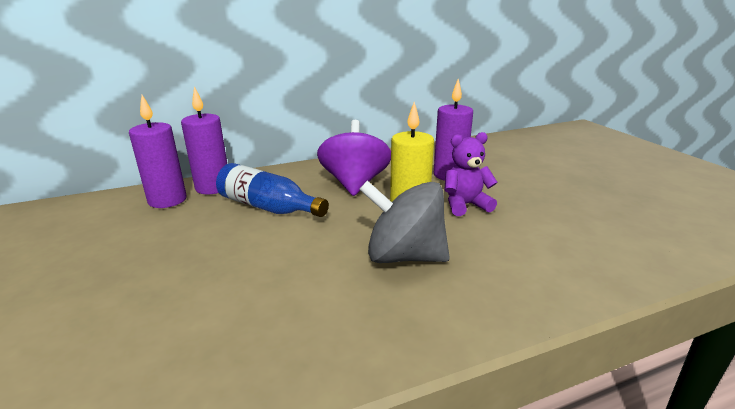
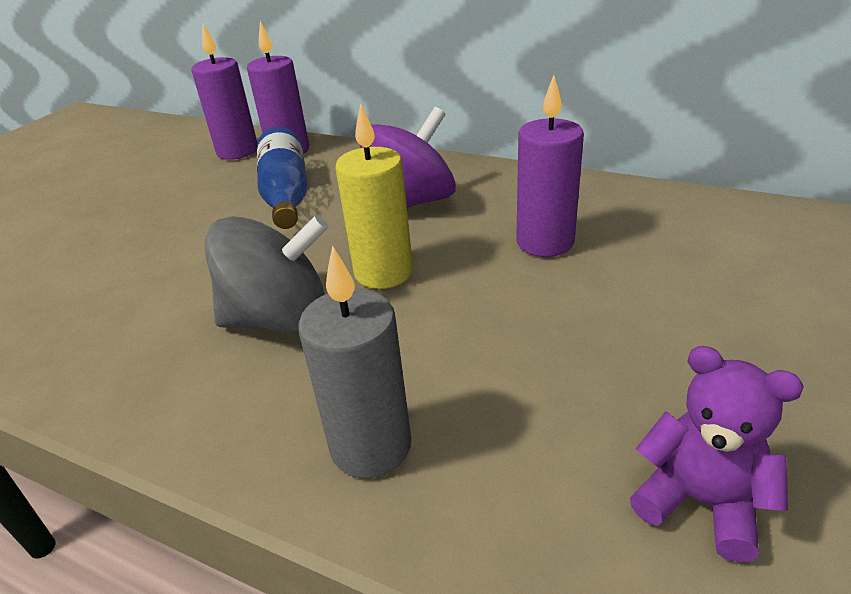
camera: 50 degrees right, 10 degrees up
(404, 256) = (280, 319): grey spinning top -> grey spinning top turned 105 degrees clockwise
(465, 205) = (469, 296): purple teddy bear -> purple teddy bear (700, 502)
(551, 271) = (371, 446): none -> grey candle

